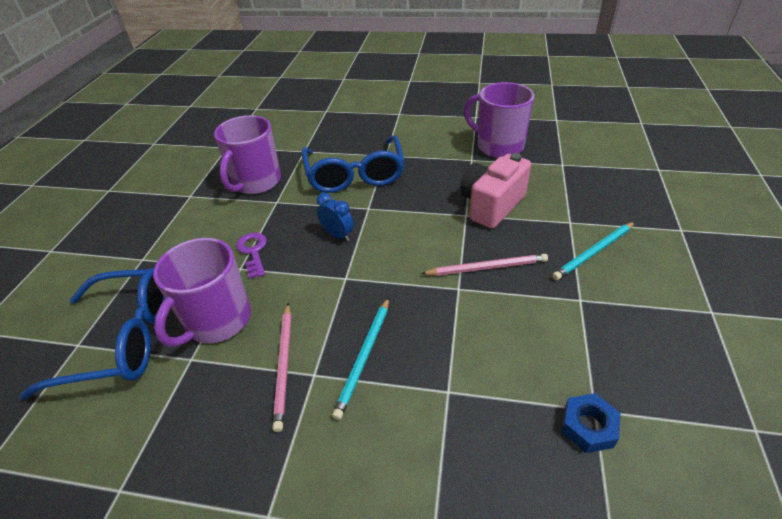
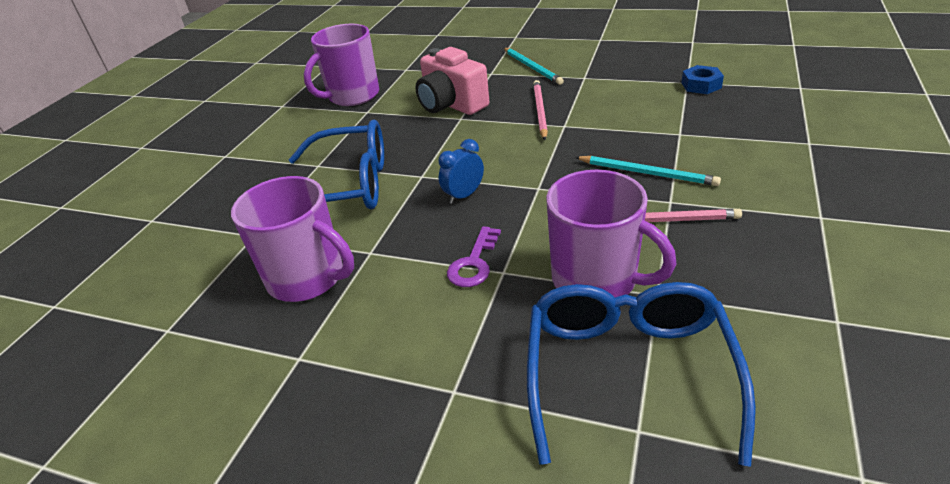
camera: 80 degrees left, 5 degrees down
(253, 252) = (474, 263): purple key -> purple key turned 60 degrees counterclockwise

